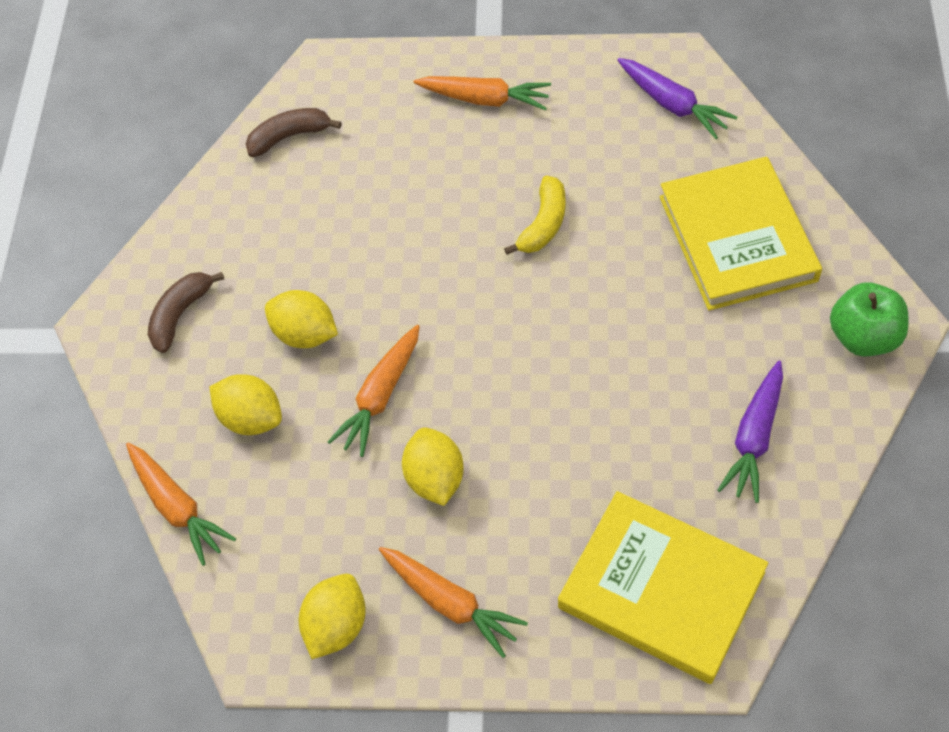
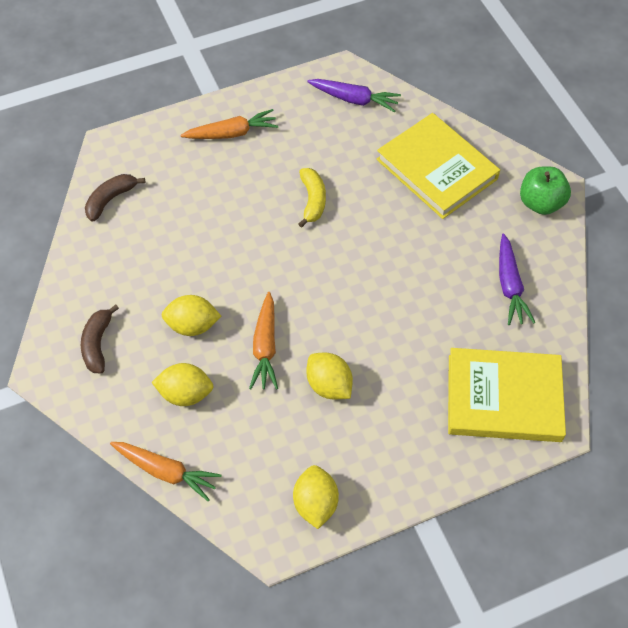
camera: 30 degrees left, 0 degrees up
(451, 603) = (381, 459): orange carrot -> none

